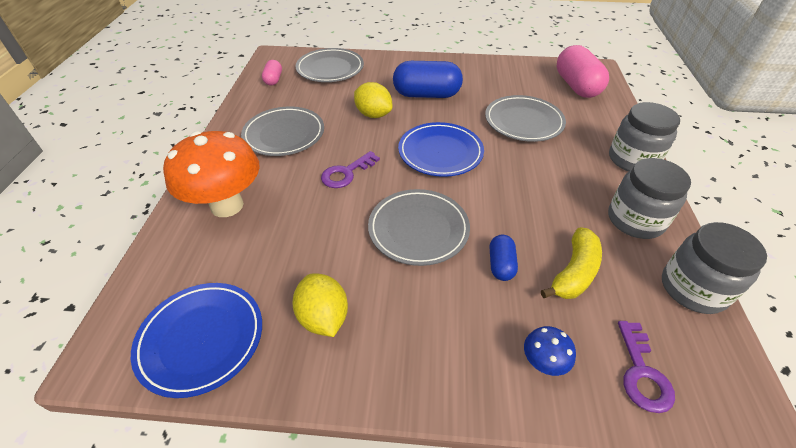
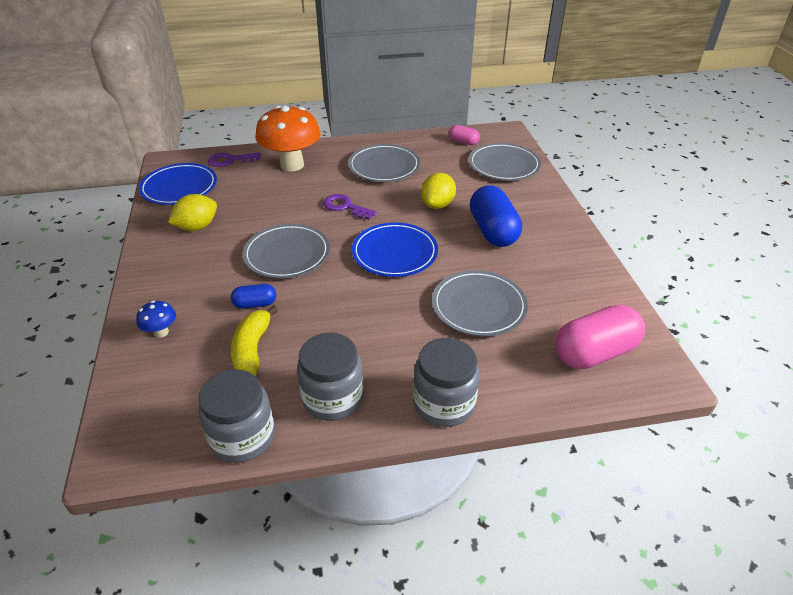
camera: 75 degrees right, 5 degrees down
(273, 80) = (463, 142): pink capsule -> pink capsule turned 45 degrees clockwise
(574, 272) = (252, 349): yellow banana -> yellow banana turned 75 degrees clockwise
(642, 373) = (151, 390): purple key -> purple key (230, 160)

